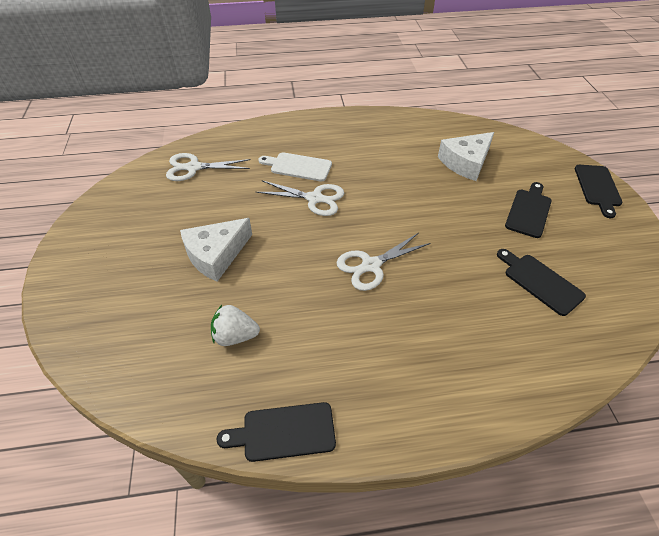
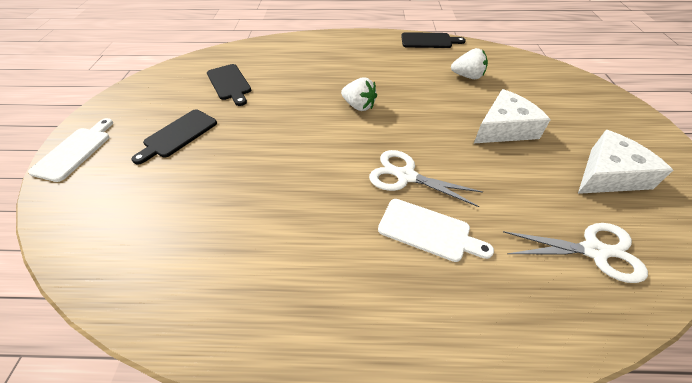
camera: 170 degrees left, 0 degrees up
(371, 265) = (359, 106): white scissors -> white strawberry
(466, 163) = (188, 206): white cheese -> white cheese (608, 174)
(598, 187) = (75, 151): black cutting board -> white cutting board

